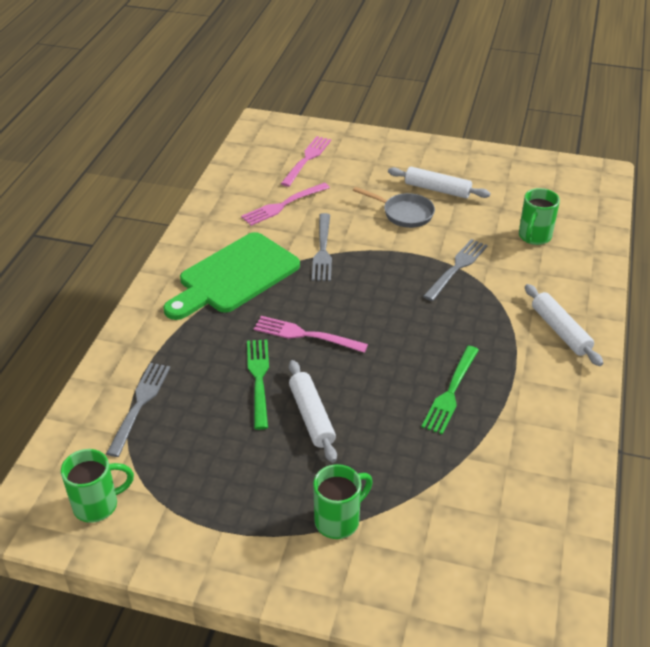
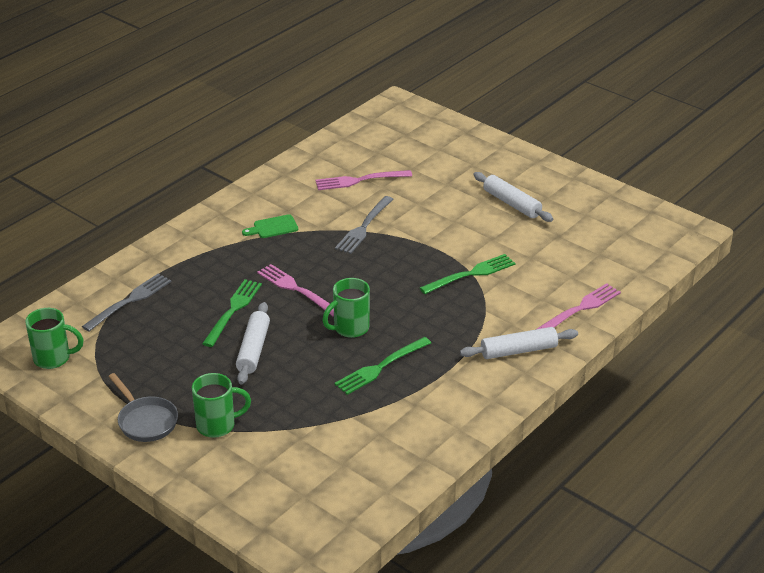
camera: 25 degrees right, 5 degrees down
(234, 276) = (273, 227): green cutting board -> green cutting board, size x0.40
(307, 159) = (412, 146): pink fork -> pink fork (580, 309)
(404, 213) = (462, 216): grey pan -> grey pan (145, 421)
(456, 268) = (470, 274): grey fork -> green fork
(534, 237) = (567, 268): green mug -> green mug (350, 328)
(560, 331) = (518, 350): white rolling pin -> white rolling pin turned 75 degrees clockwise

